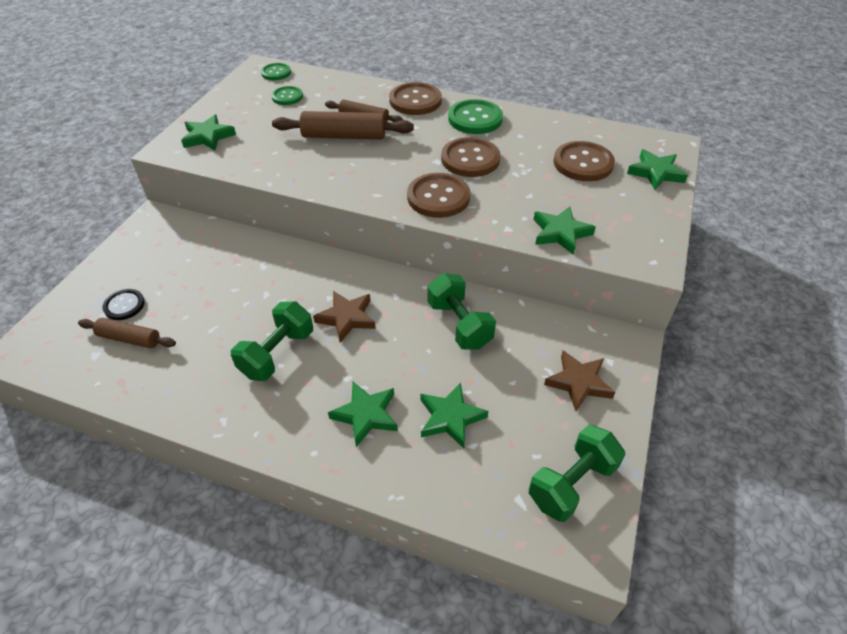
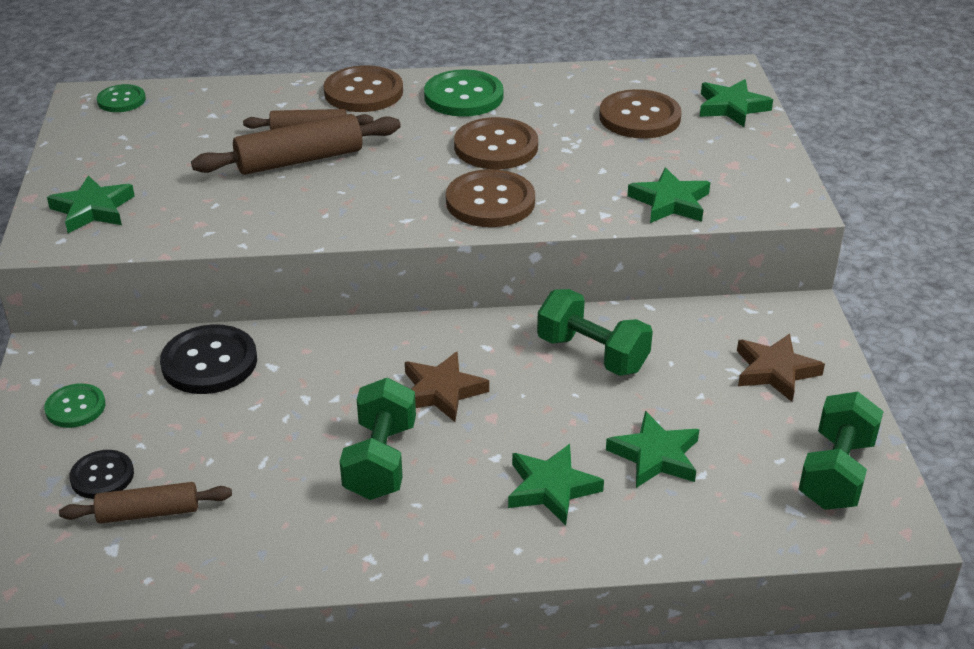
camera: 25 degrees left, 10 degrees down
(231, 252) = (209, 362): none -> black button
(287, 97) = (169, 128): green button -> green button (75, 407)

